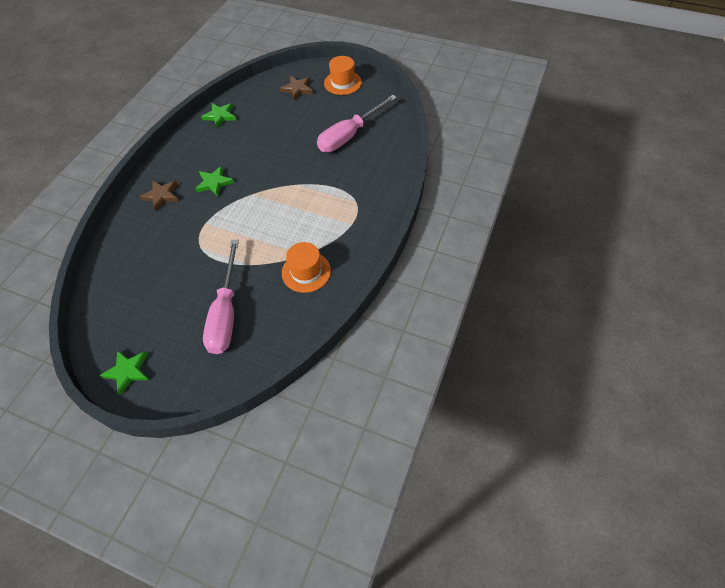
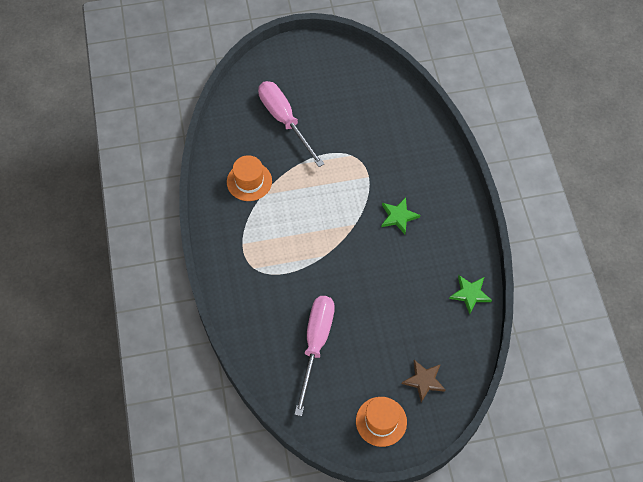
camera: 145 degrees right, 5 degrees up
(128, 371) = (316, 53): green star -> none
(161, 196) = (431, 179): brown star -> none

